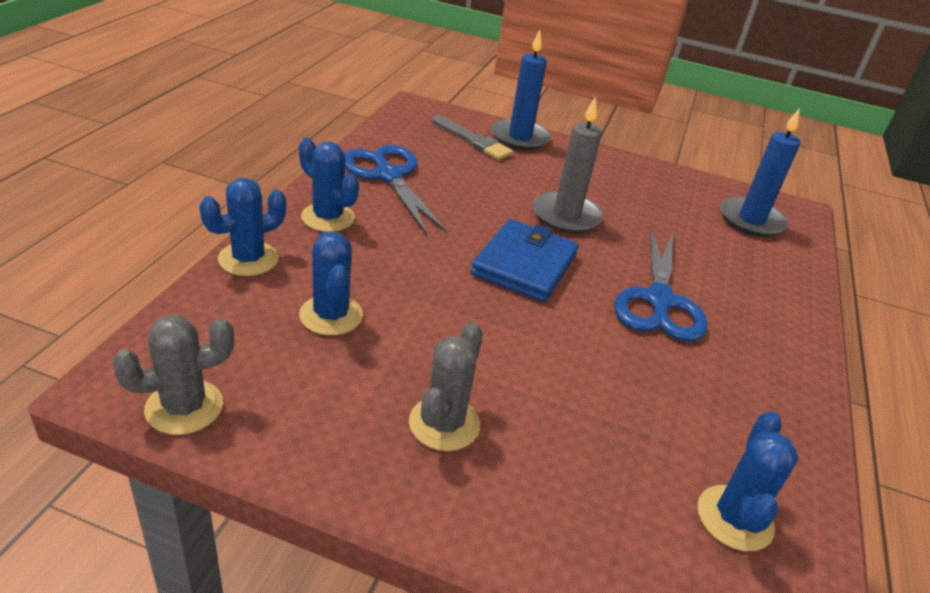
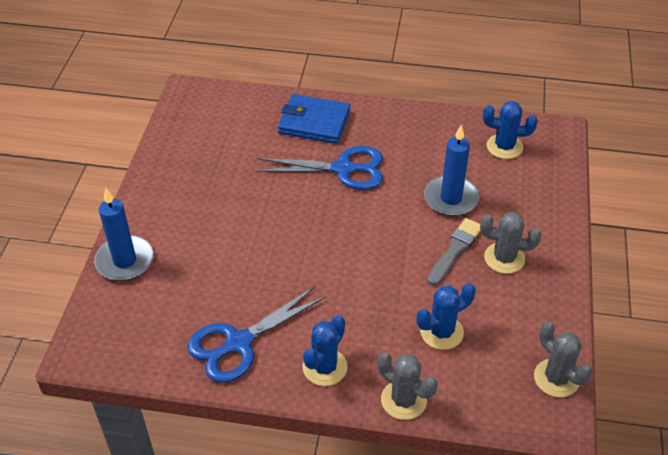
camera: 95 degrees left, 10 degrees up
(248, 259) = (403, 400): blue cactus -> grey cactus
(473, 140) = (144, 294): grey brush -> grey brush (455, 249)
(524, 265) = (334, 239): blue wallet -> blue wallet (314, 122)
(566, 216) = (256, 220): grey candle -> none
(751, 220) = (216, 118): blue candle -> blue candle (451, 198)

